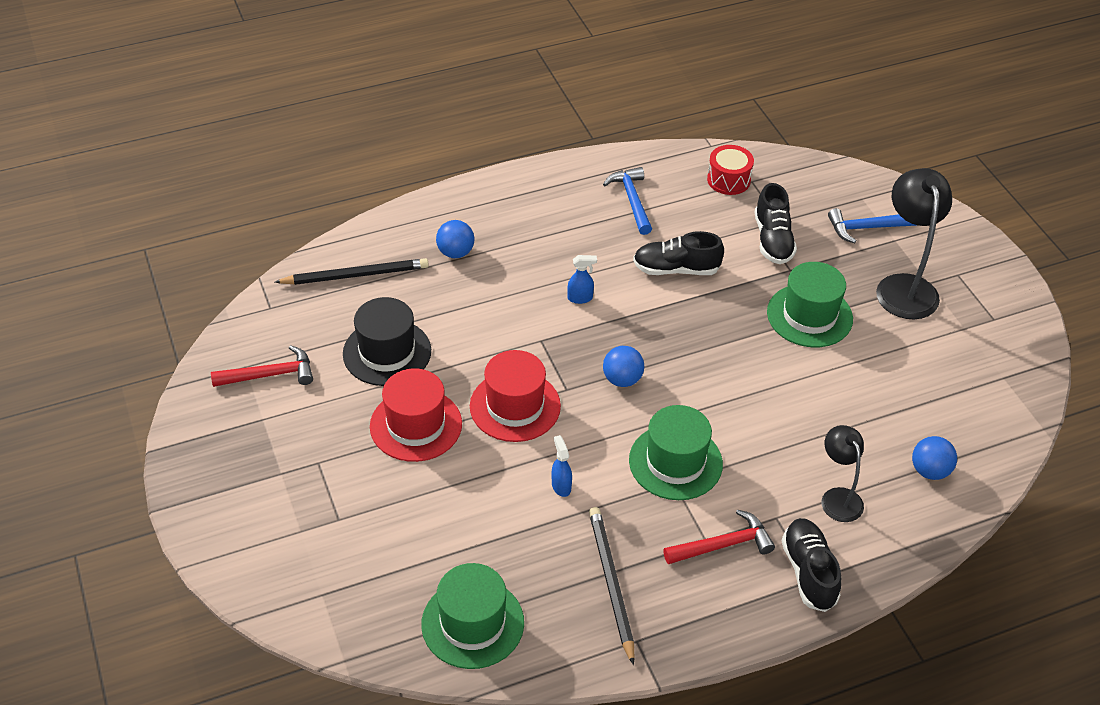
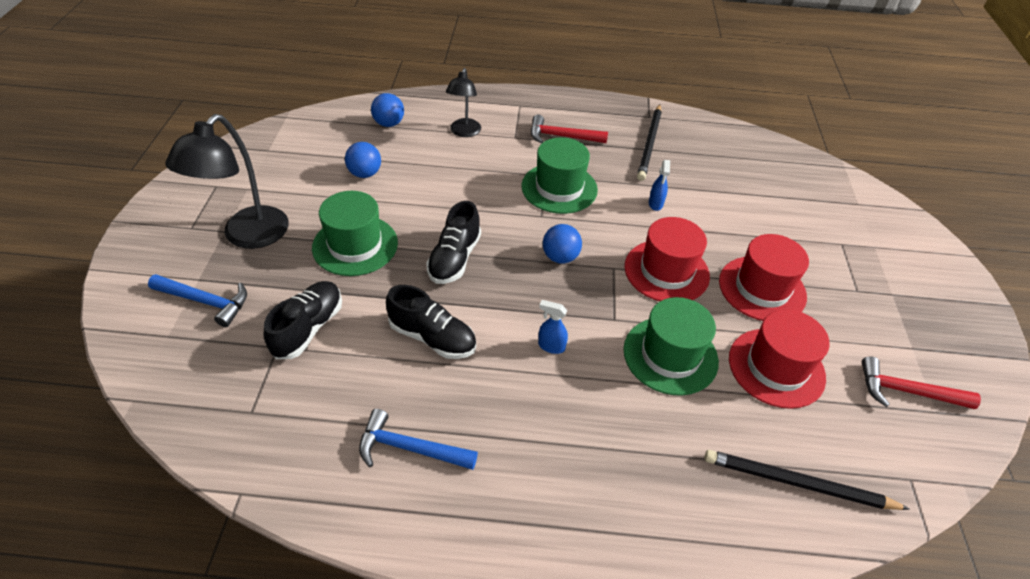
camera: 155 degrees left, 0 degrees up
(387, 352) = (776, 367): black hat -> red hat
(455, 252) = (663, 464): blue ball -> blue ball (365, 173)
(472, 623) = (752, 156): green hat -> green hat (670, 355)
(632, 200) = (410, 448): blue hammer -> blue hammer turned 90 degrees clockwise
(728, 180) = (274, 426): red drum -> none
(809, 572) = (519, 108): black shoe -> black shoe (454, 259)

